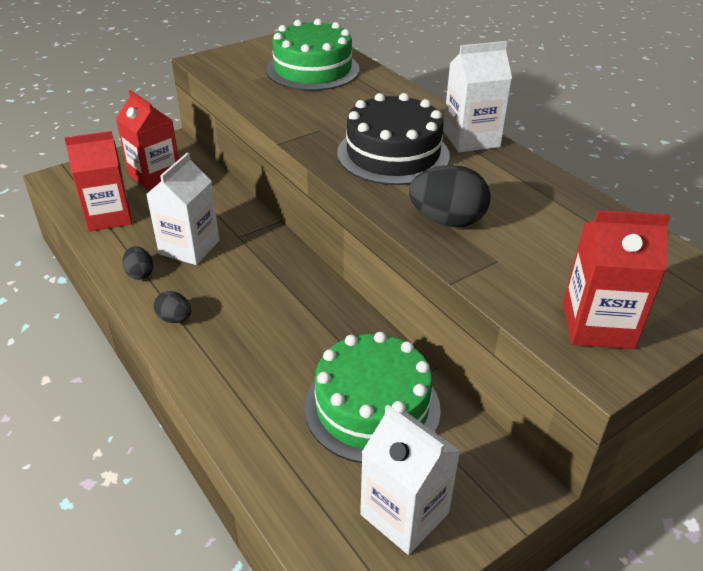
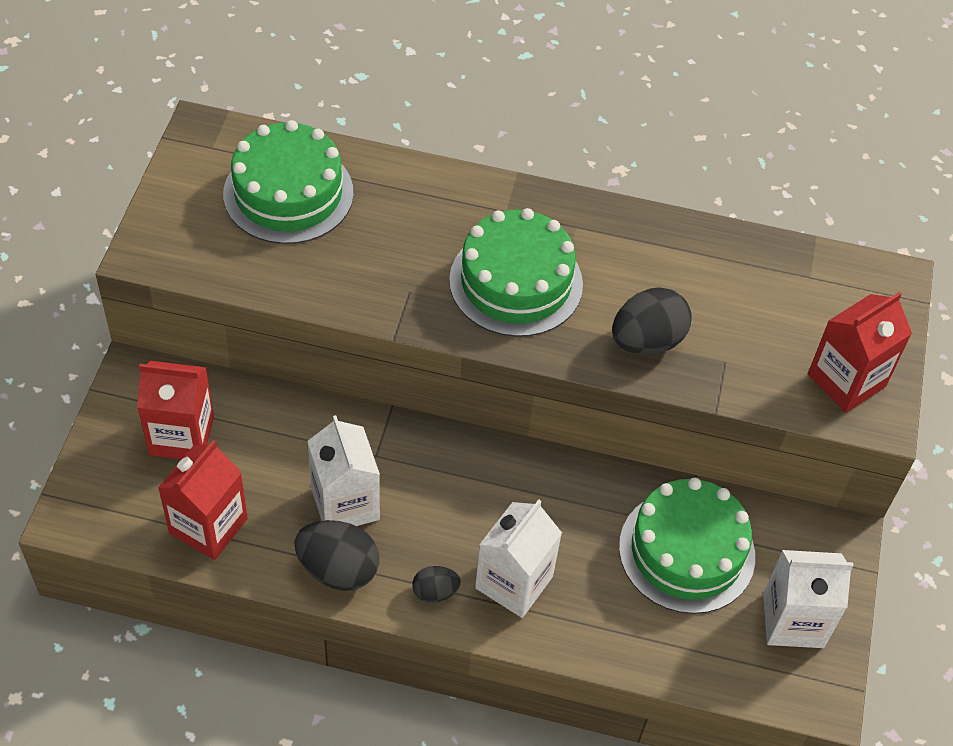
camera: 45 degrees left, 15 degrees up
(140, 273) = (338, 569): black egg -> black egg, size x1.82
(393, 154) = (516, 282): black cake -> green cake
(471, 139) = (561, 212): white carton -> white carton (514, 582)

